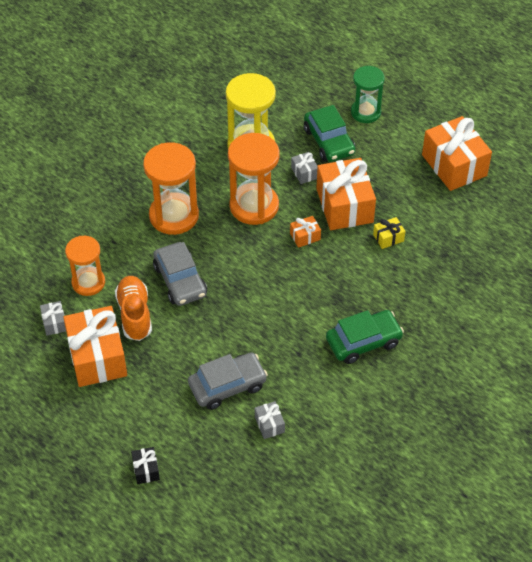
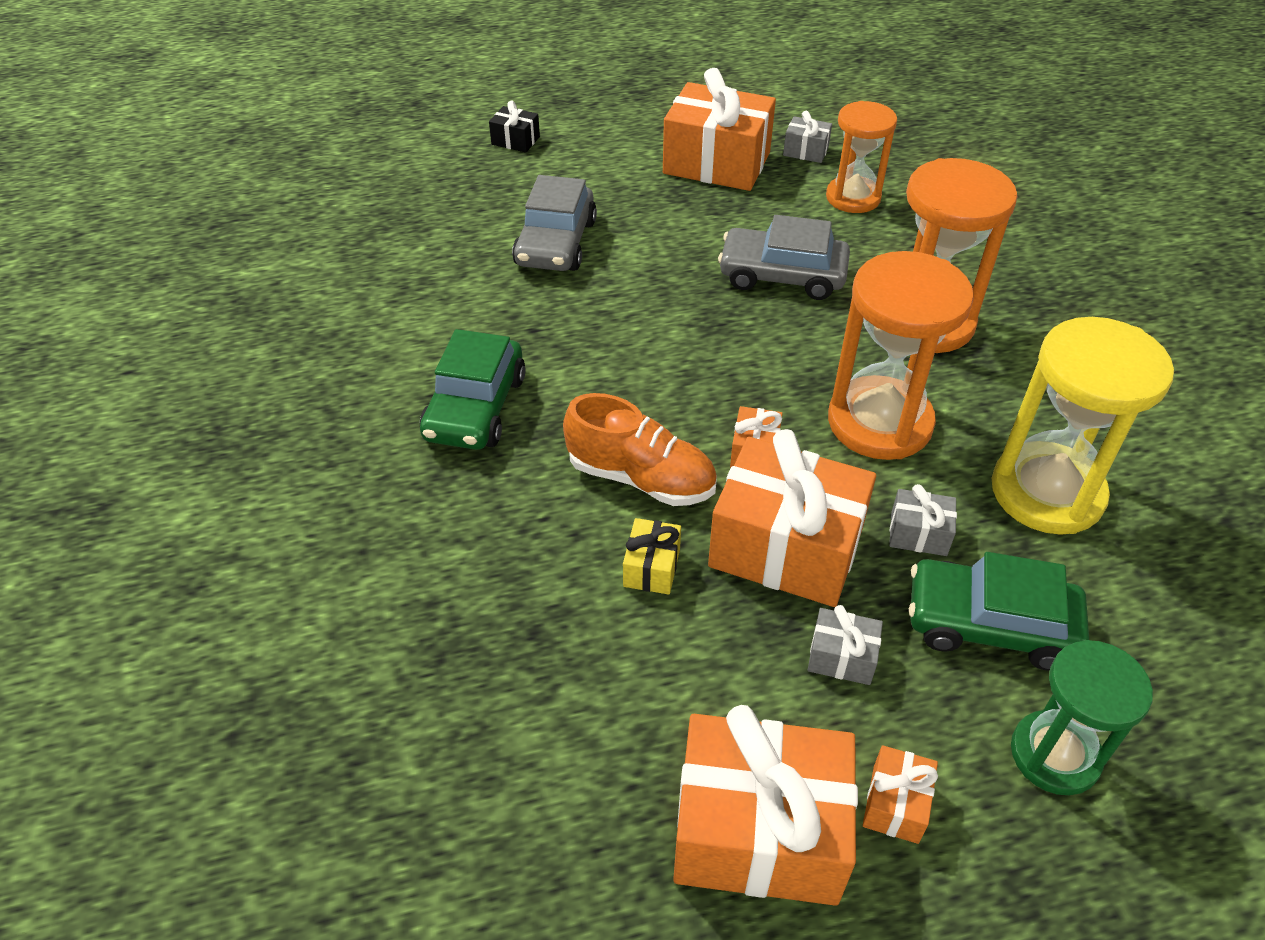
camera: 125 degrees right, 5 degrees down
(135, 314) = (757, 214): orange shoe -> orange shoe (641, 478)
(269, 424) = (457, 252): grey gift -> grey gift (841, 657)
(416, 140) = (895, 804): none -> orange gift

